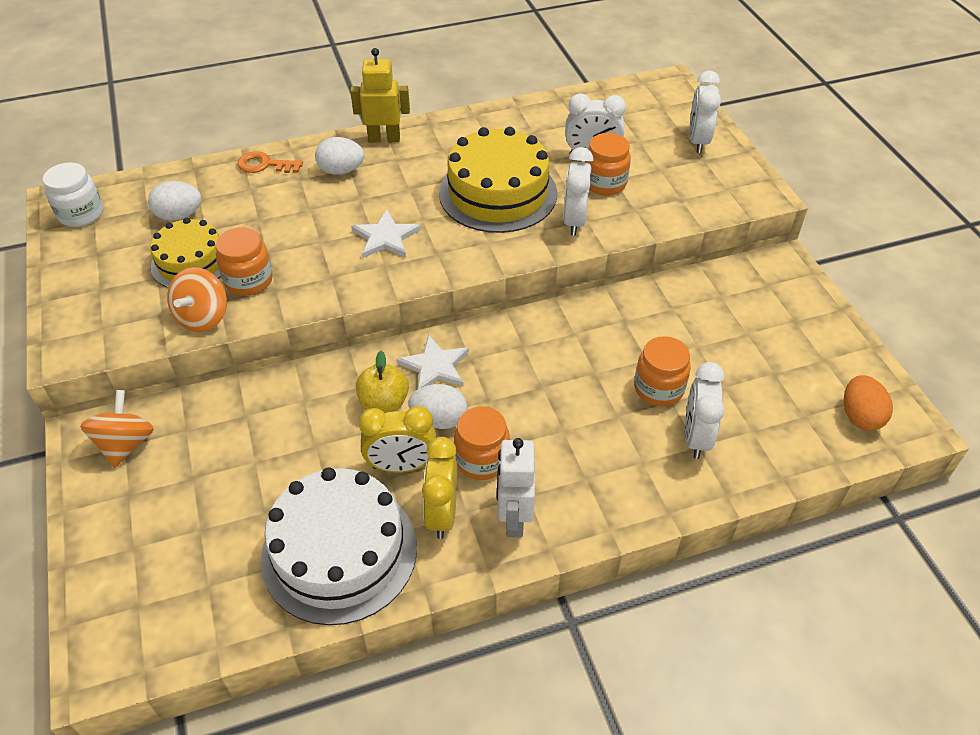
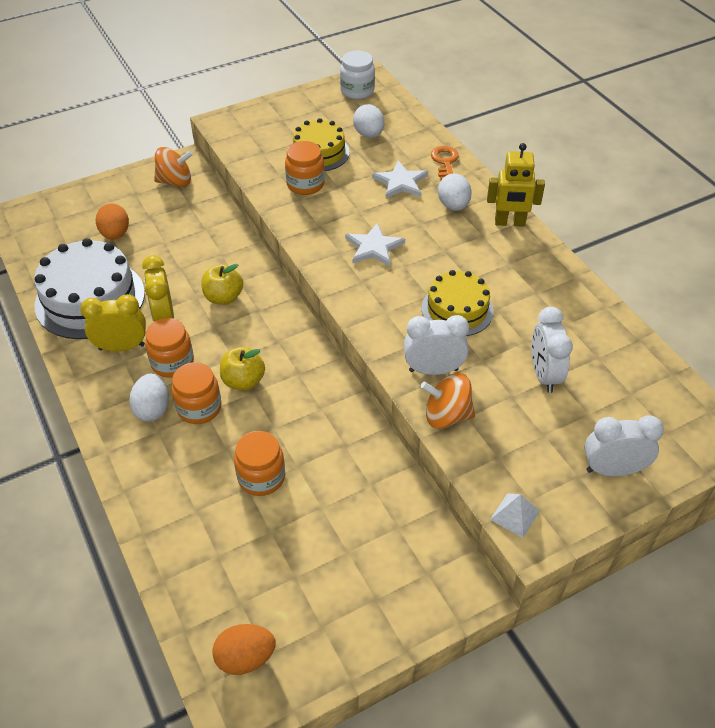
camera: 80 degrees right, 0 degrees up
(203, 317) = (263, 172): orange spinning top -> orange spinning top (446, 415)
(212, 520) = (115, 234): none -> orange egg
(384, 139) = (509, 223): yellow robot -> yellow robot turned 105 degrees clockwise
(435, 366) = (266, 320): white star -> white star (400, 182)
(439, 419) = (210, 332): white egg -> white egg (152, 409)
(498, 193) = (457, 310): yellow cake -> yellow cake, size x0.62
(514, 519) = (117, 389): white robot -> none
(524, 393) = (243, 381): none -> yellow apple
(604, 183) = (501, 389): orange jar -> orange jar (199, 408)
(696, 437) = (206, 509): white clock -> none
(742, 200) = (515, 515): none -> white pyramid

